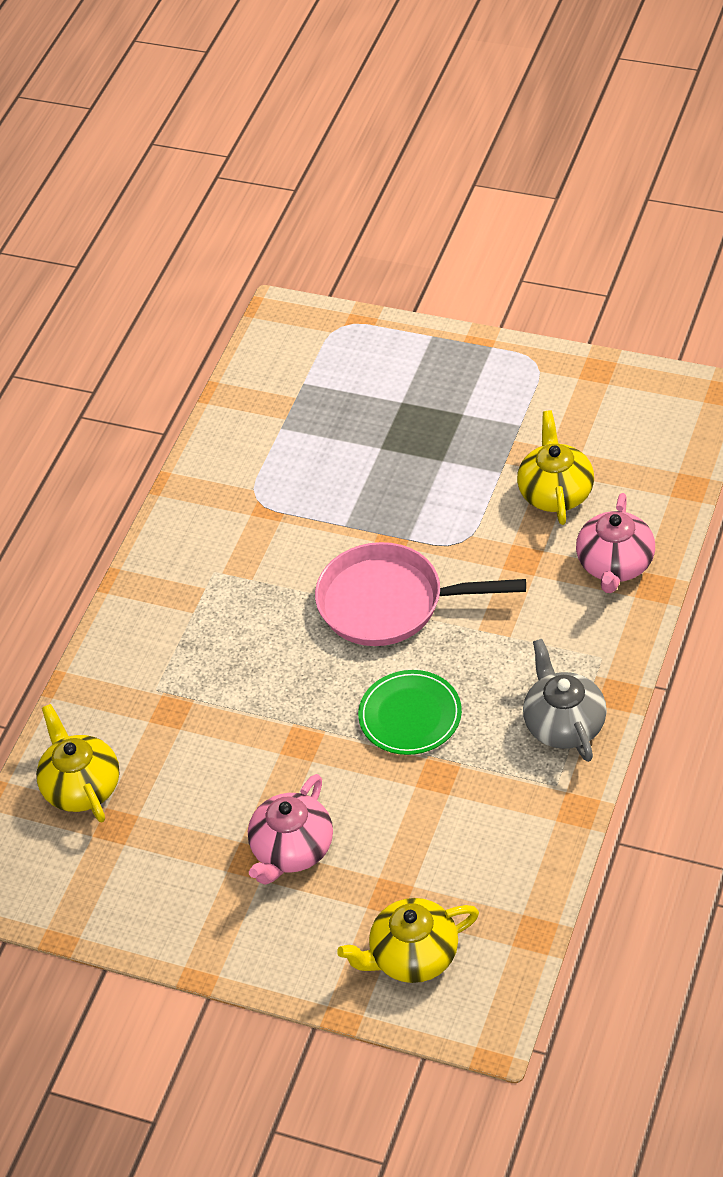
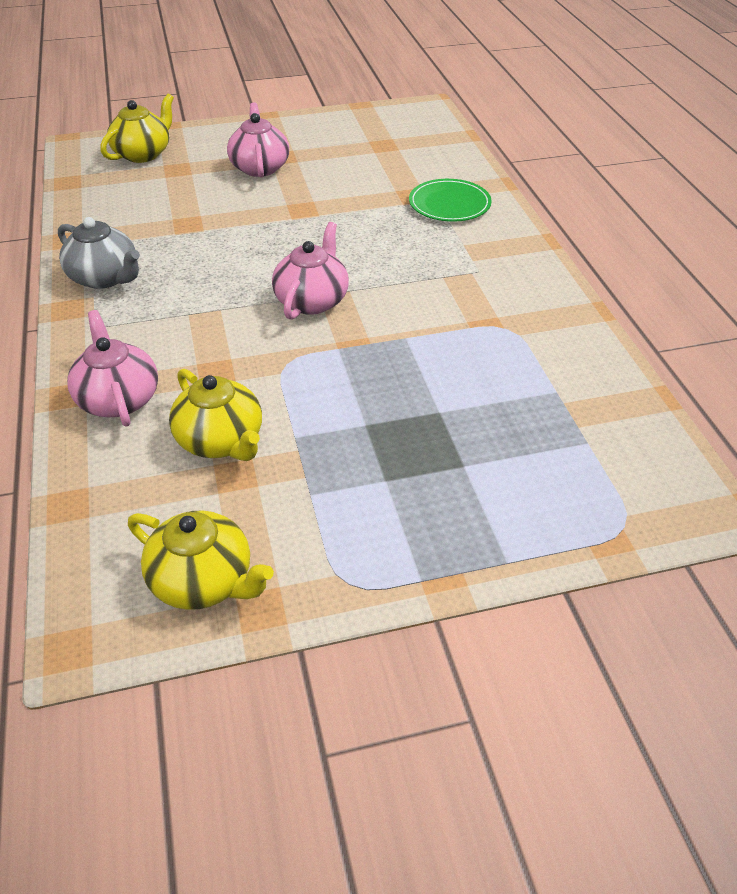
camera: 140 degrees right, 5 degrees down
(81, 786) = (425, 151): yellow teapot -> yellow teapot (204, 581)
(389, 603) = (312, 300): pink pan -> pink teapot
(410, 715) = (234, 245): green plate -> green plate (449, 204)

